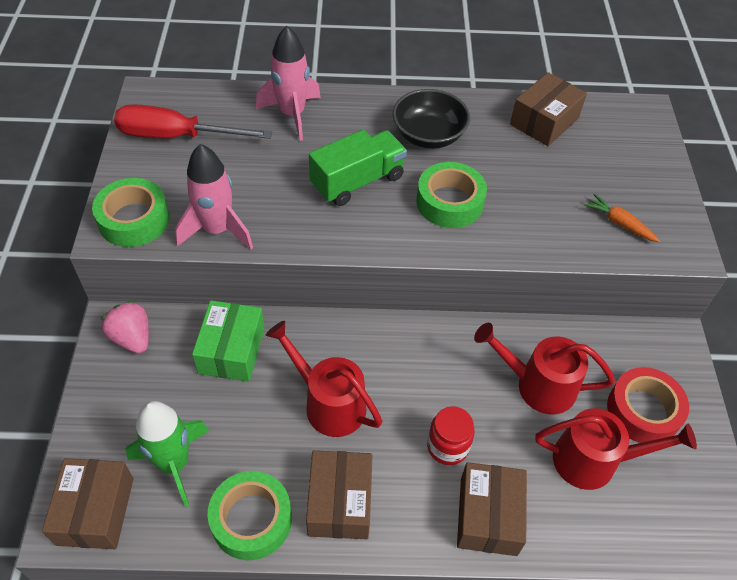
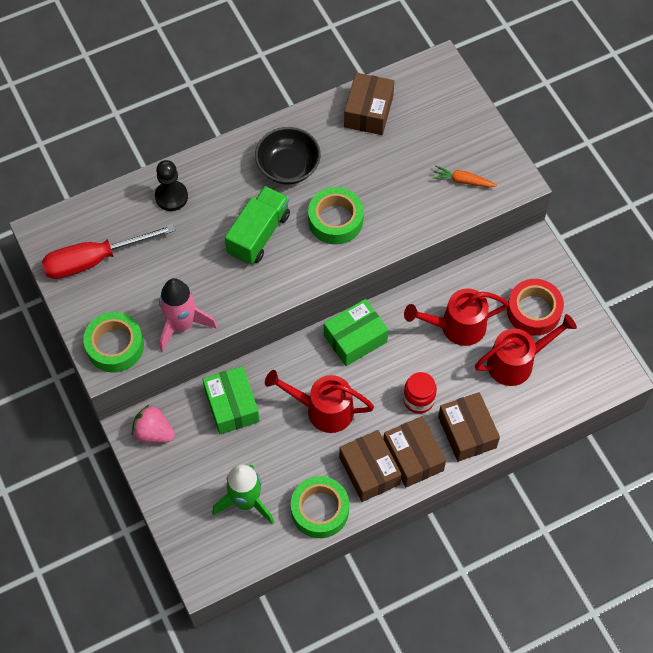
camera: 25 degrees left, 10 degrees up
(95, 511) = (215, 556): brown box -> brown box (413, 457)
(292, 114) = (171, 197): pink rocket -> black pawn
(411, 344) = (355, 339): none -> green box

